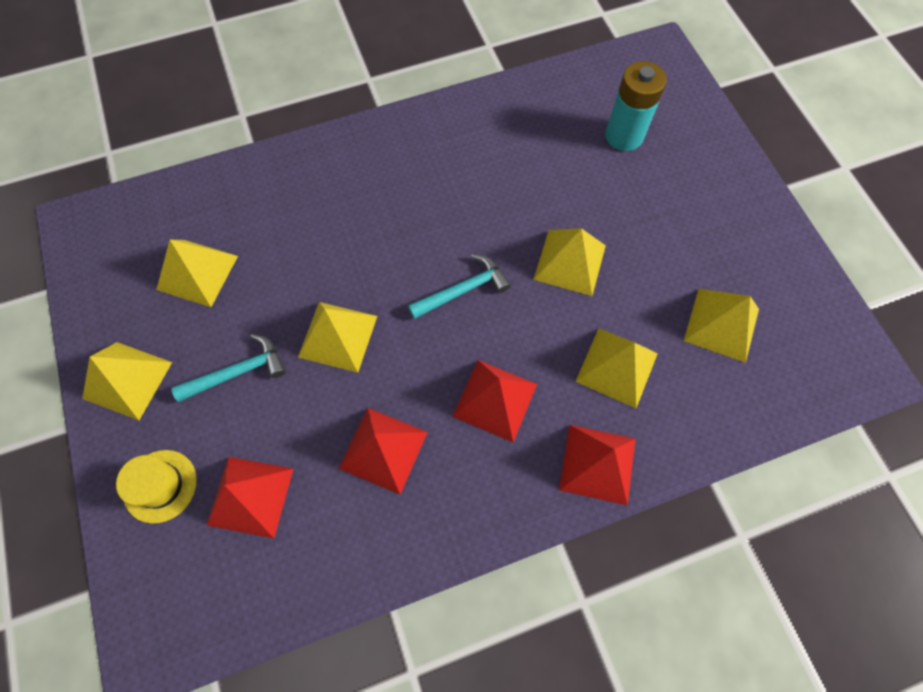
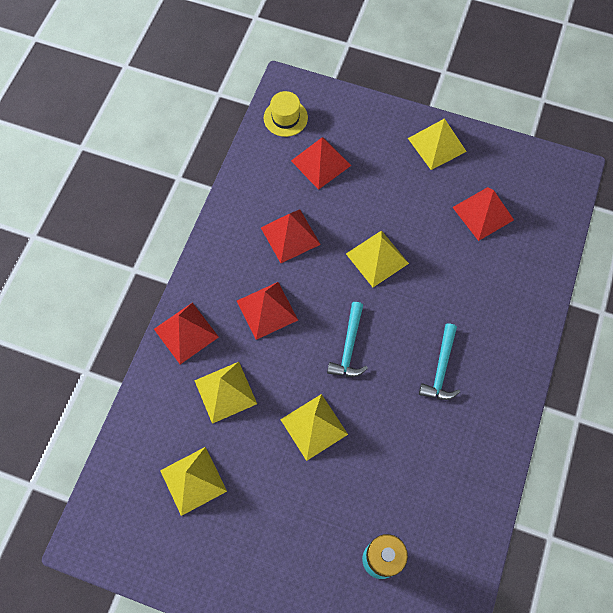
camera: 130 degrees right, 0 degrees up
(160, 486) = (361, 129): yellow hat -> yellow hat (285, 118)
(197, 273) = (483, 213): yellow pyramid -> red pyramid
(238, 372) = (397, 196): turquoise hammer -> turquoise hammer (441, 369)

